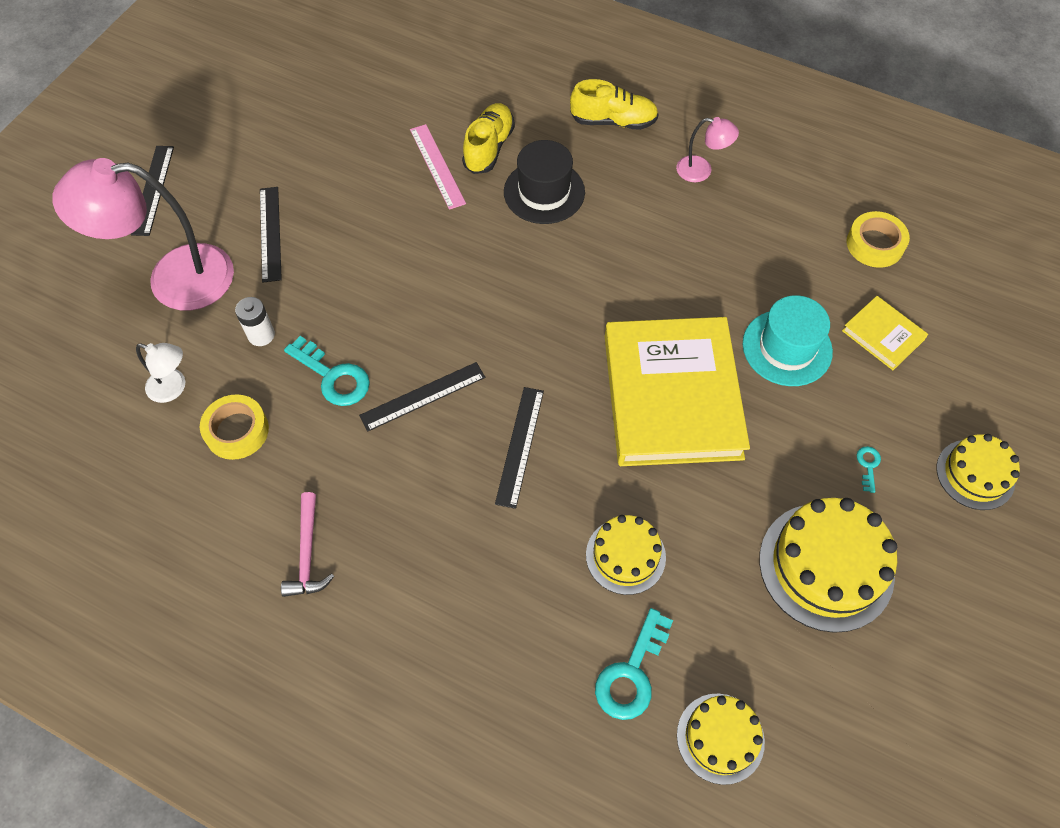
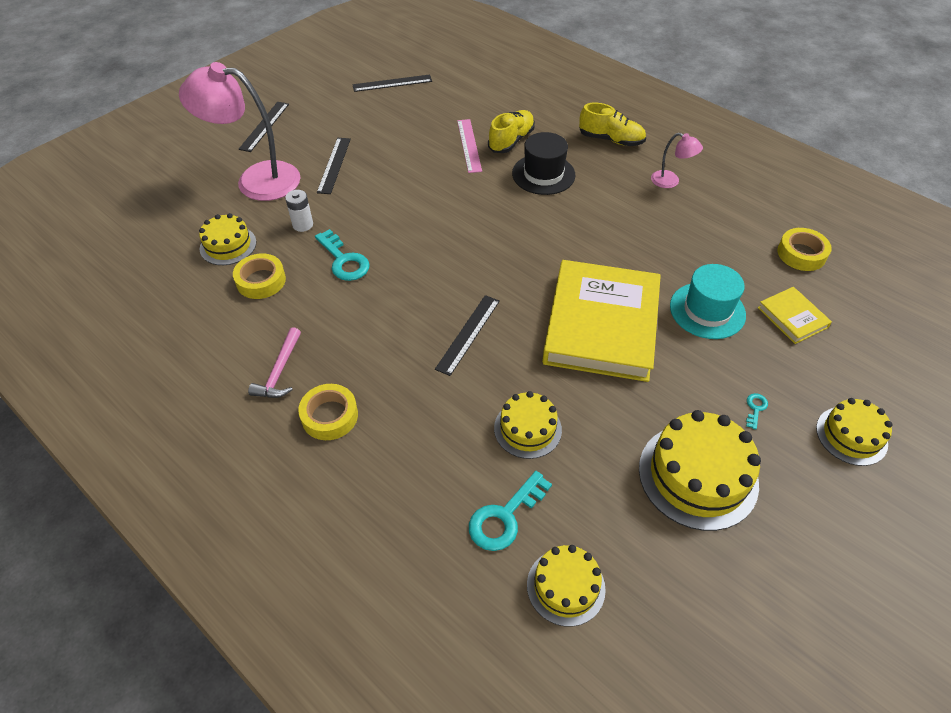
camera: 15 degrees right, 10 degrees down
(174, 388) = (228, 245): white lamp -> yellow cake
(390, 598) = (329, 416): none -> yellow tape
(423, 396) = (405, 286): black ruler -> black ruler (392, 83)

